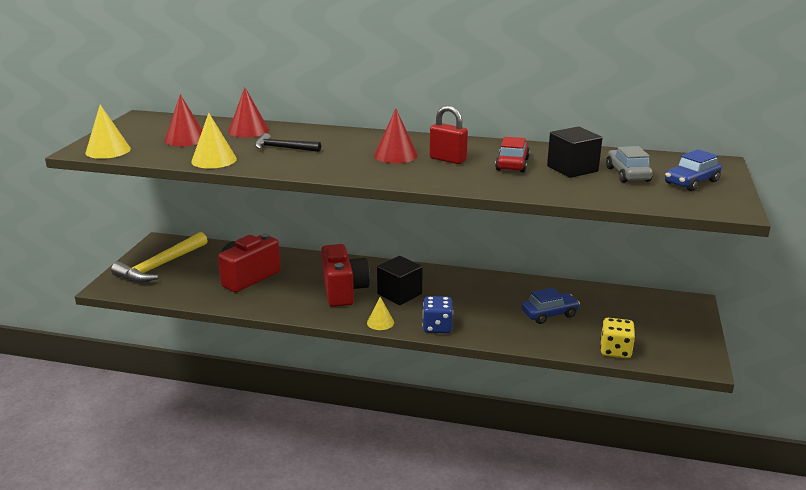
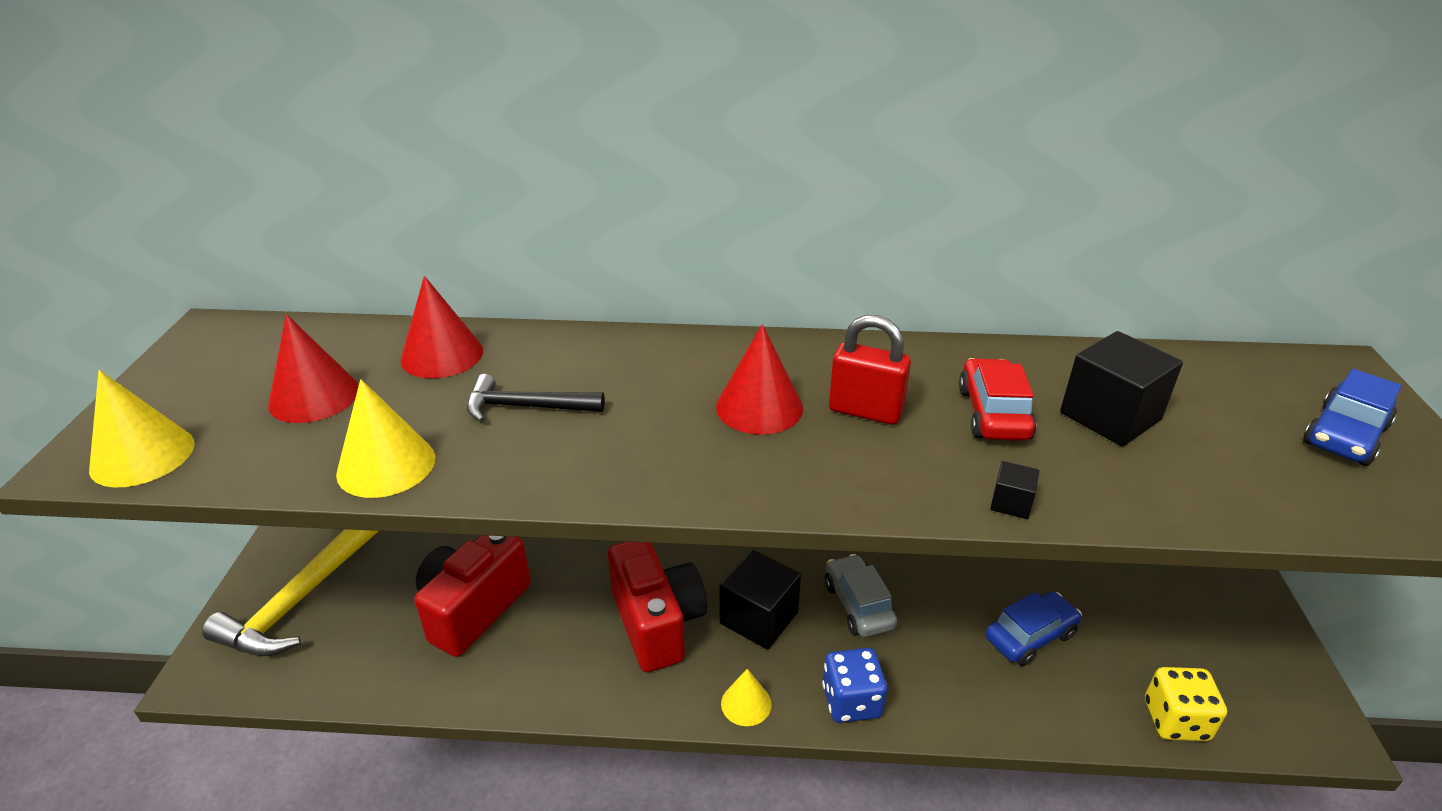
camera: 10 degrees left, 10 degrees up
(499, 189) = (1011, 503): none -> black cube
(627, 174) = (1217, 423): grey car -> grey car (858, 605)

